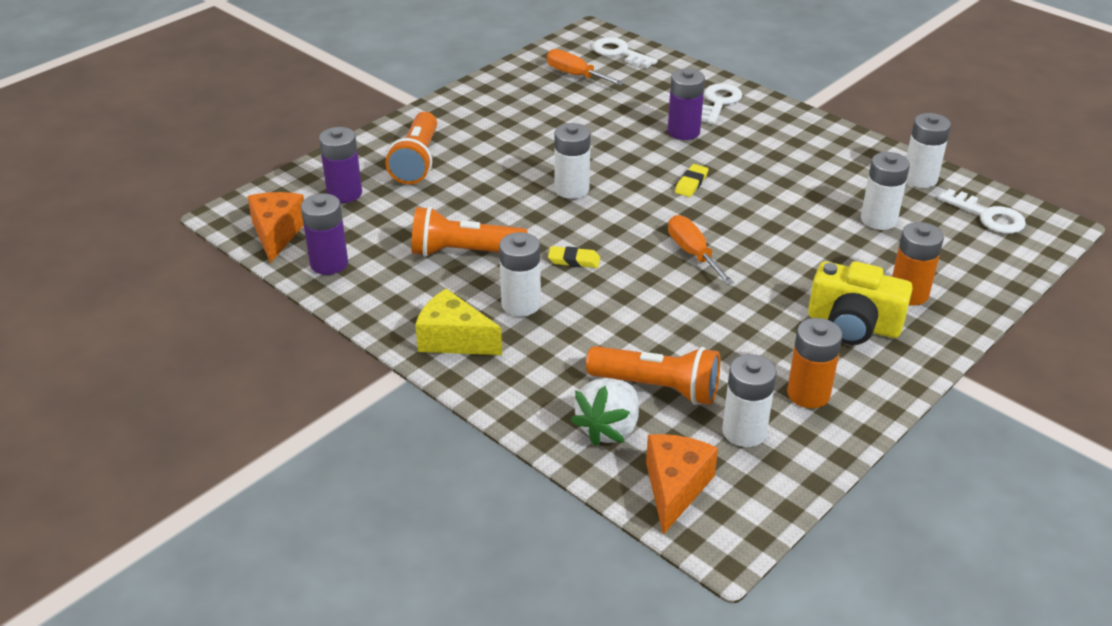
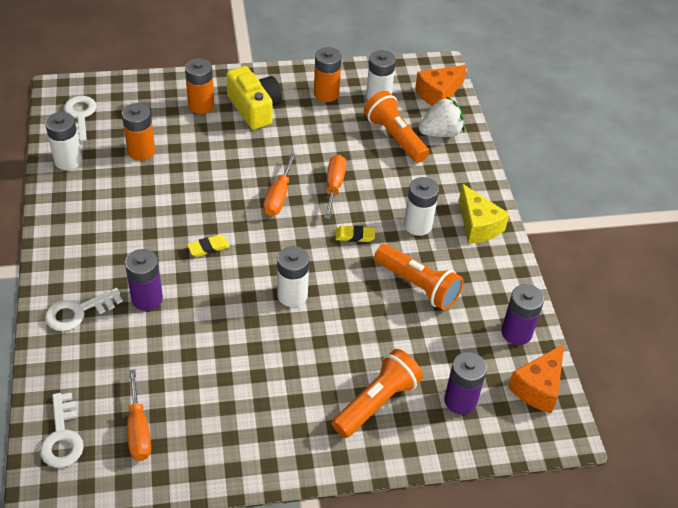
camera: 145 degrees left, 10 degrees up
(574, 260) = (355, 236): yellow eraser -> yellow eraser turned 45 degrees counterclockwise
(653, 293) = (334, 186): none -> orange screwdriver
(878, 220) = (141, 151): white battery -> orange battery

